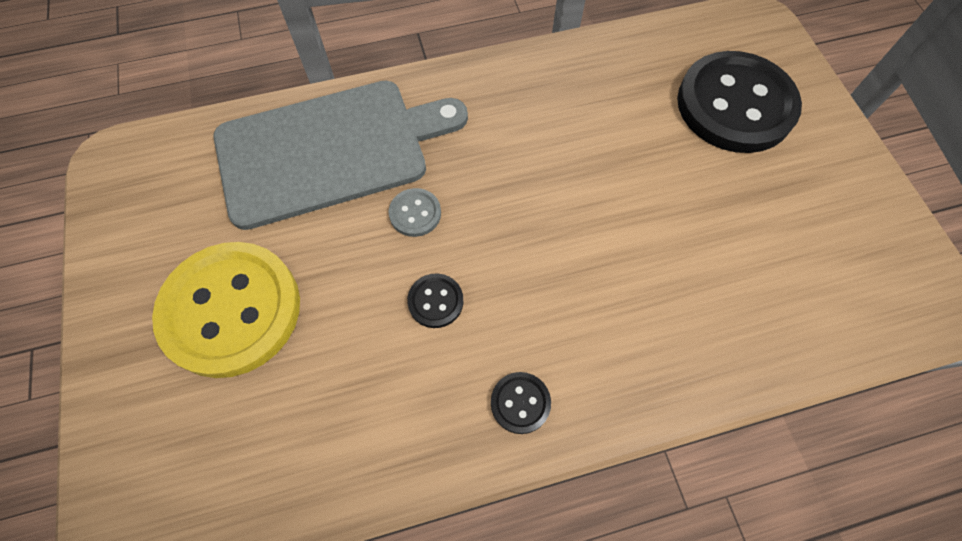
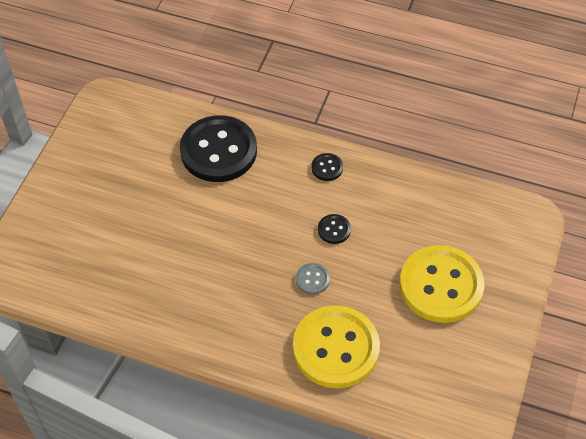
camera: 145 degrees left, 10 degrees down
(330, 150) = (336, 348): grey cutting board -> yellow button
(735, 105) = (81, 232): black button -> black button (218, 151)

